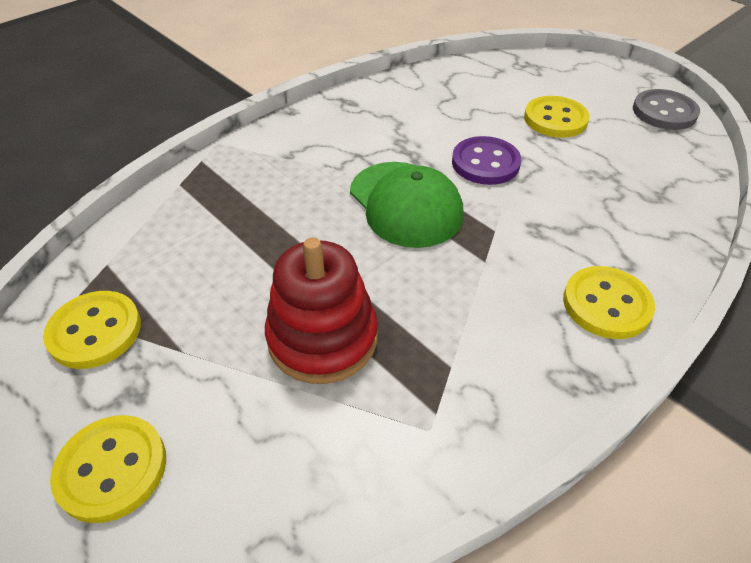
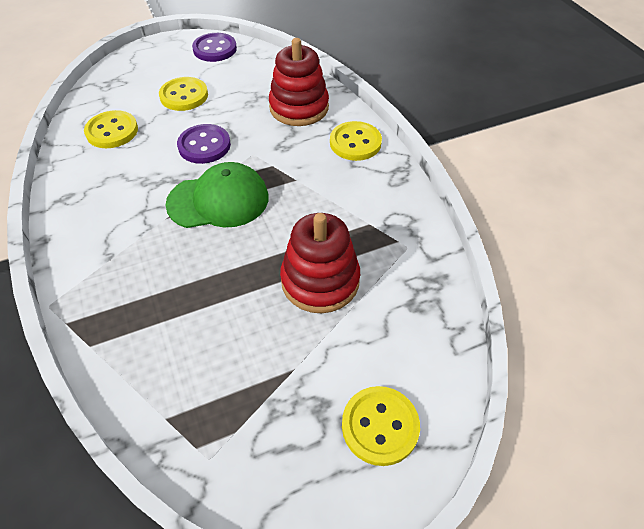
camera: 70 degrees left, 5 degrees up
(95, 331) = (244, 432): yellow button -> yellow button (112, 131)
(626, 221) = (299, 108): none -> red stacking toy
(664, 112) = (215, 49): grey button -> purple button

